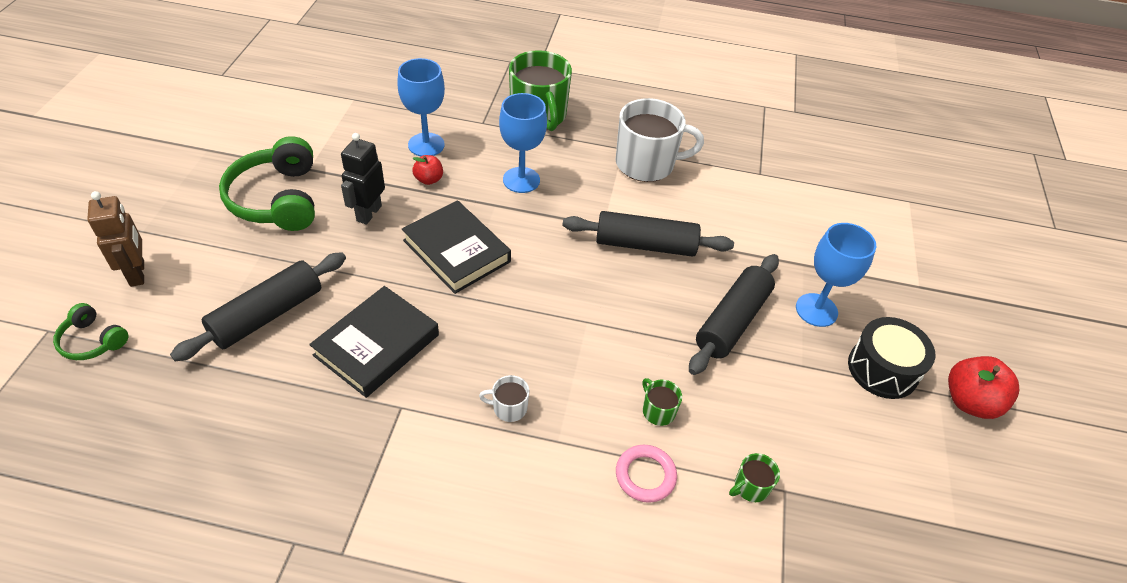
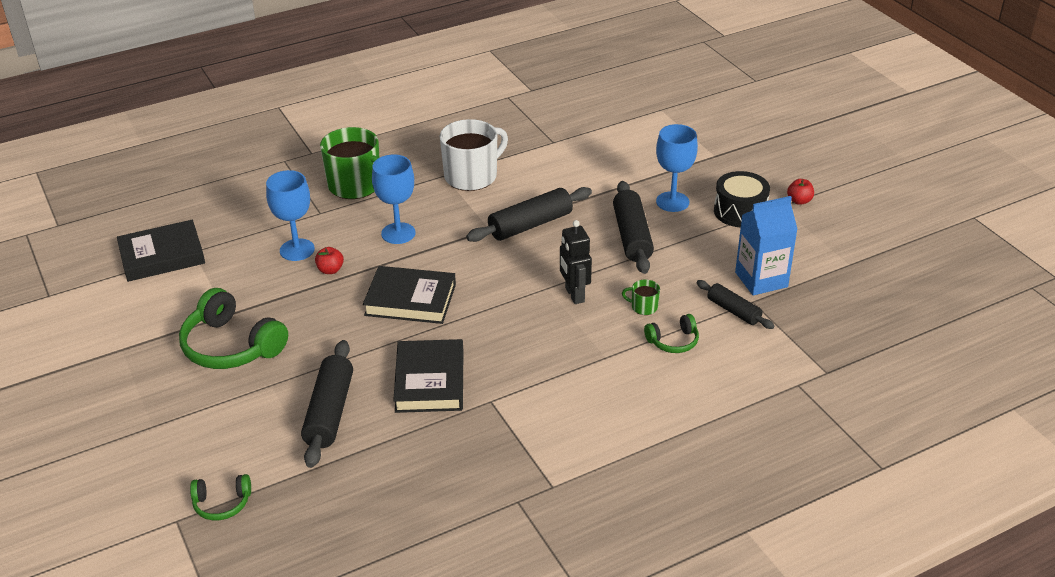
camera: 35 degrees left, 10 degrees down
(138, 273) = (192, 450): brown robot -> none
(329, 89) = (162, 256): none -> black book
(368, 213) = (315, 315): black robot -> black robot (574, 295)
(509, 408) = (556, 359): white mug -> none
(645, 475) = (673, 341): pink ring -> green headphones
(750, 487) = (733, 311): green mug -> black rolling pin
(823, 470) = (761, 279): none -> blue carton
(969, 402) = (799, 201): red apple -> red apple, size x0.58

